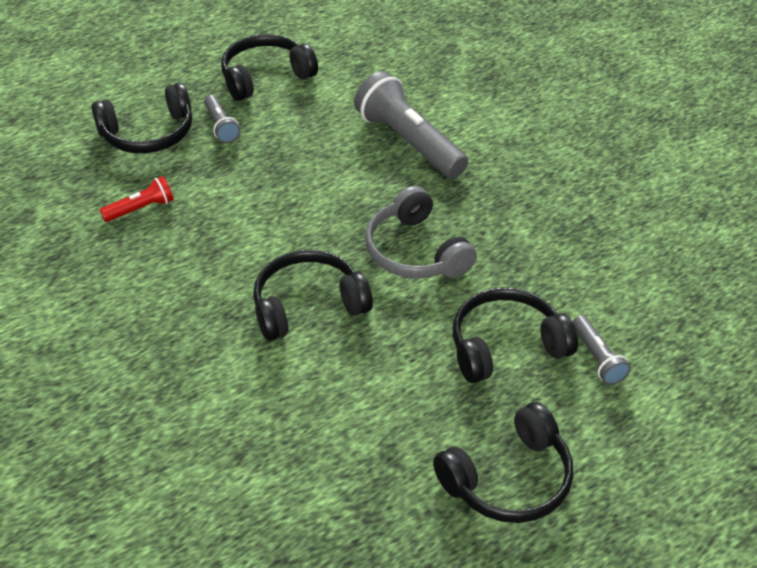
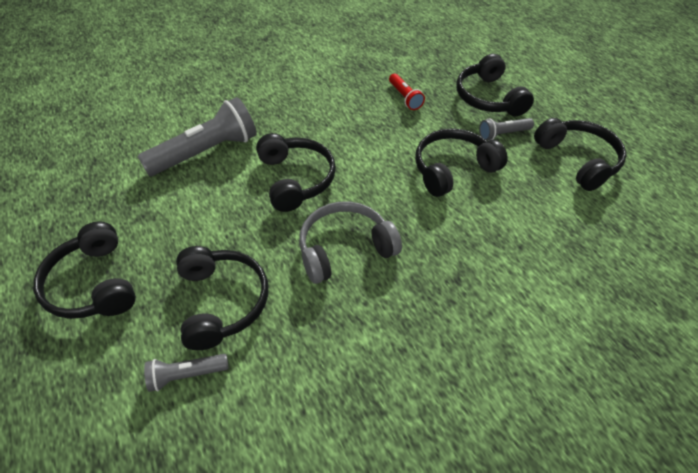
camera: 95 degrees right, 5 degrees up
(283, 168) = (453, 169): none -> black headphones
(409, 142) = (496, 257): grey flashlight -> grey flashlight (206, 152)

